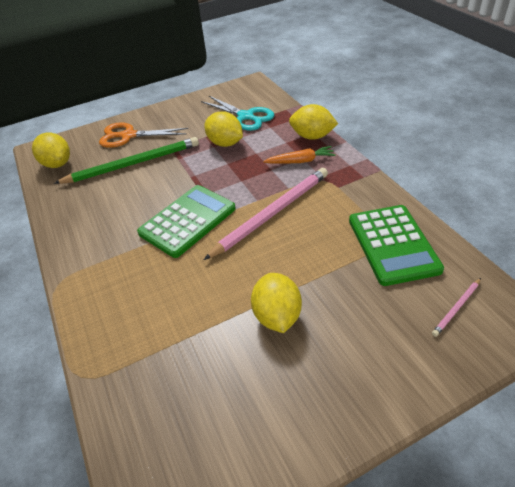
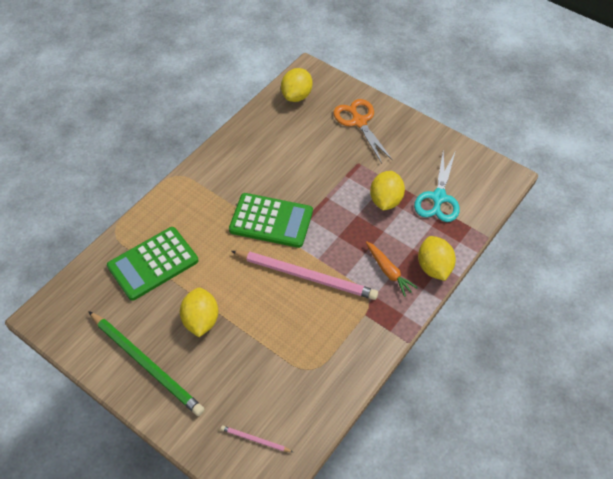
camera: 60 degrees right, 10 degrees up
(133, 164) = (322, 147): green pencil -> green pencil (146, 364)
(277, 316) = (201, 320): yellow lemon -> yellow lemon turned 60 degrees counterclockwise
(393, 244) = (307, 378): green calculator -> green calculator (153, 263)

